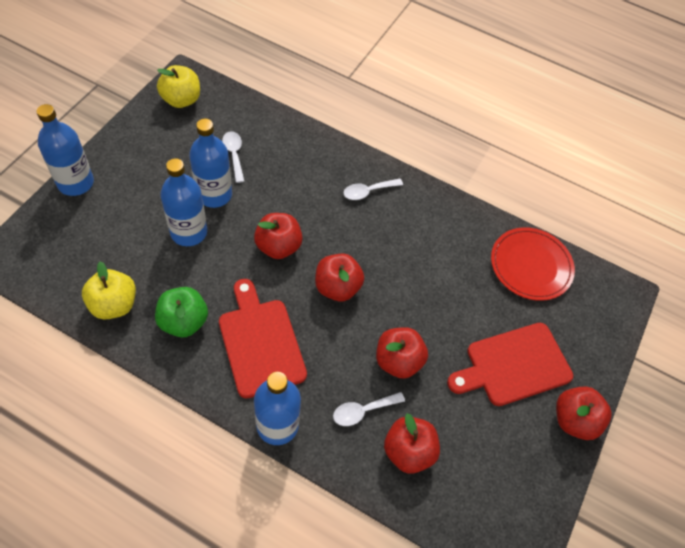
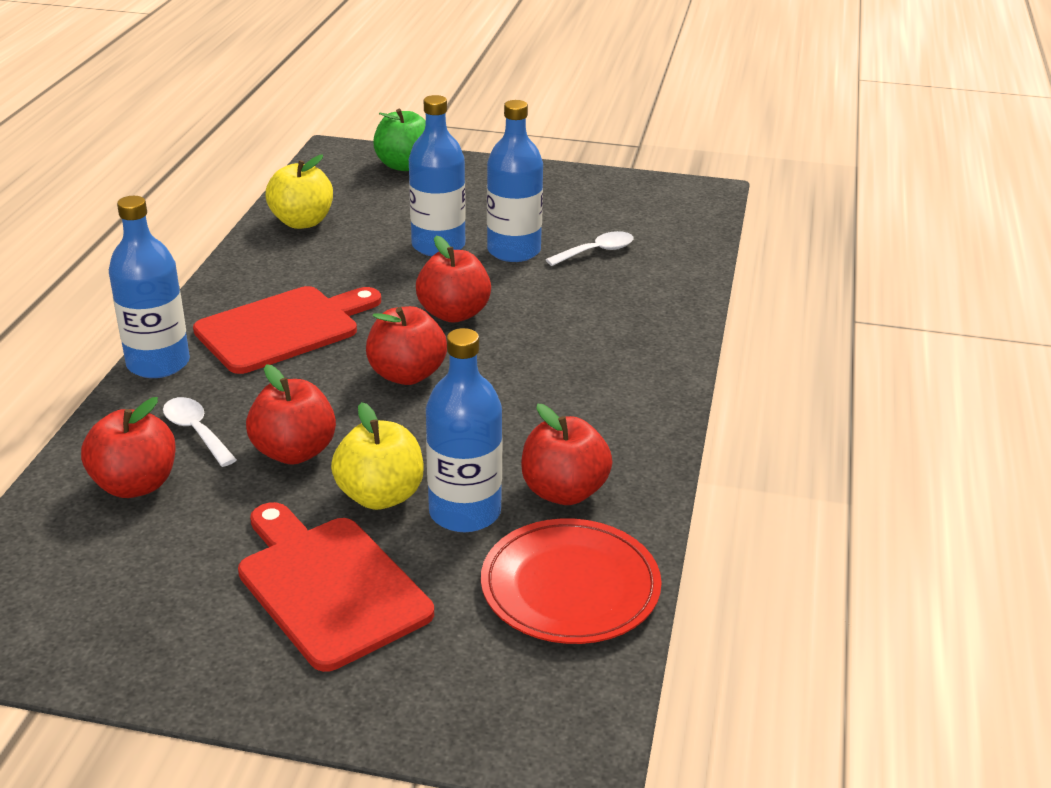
camera: 80 degrees right, 25 degrees down
(75, 183) = (468, 164): blue bottle -> blue bottle (465, 512)
(181, 100) = (662, 198): yellow apple -> yellow apple (380, 496)
(184, 321) = (296, 269): green apple -> green apple (404, 165)
(368, 191) = (614, 374): white spoon -> none
(574, 420) = (232, 683): red apple -> red apple (564, 492)

